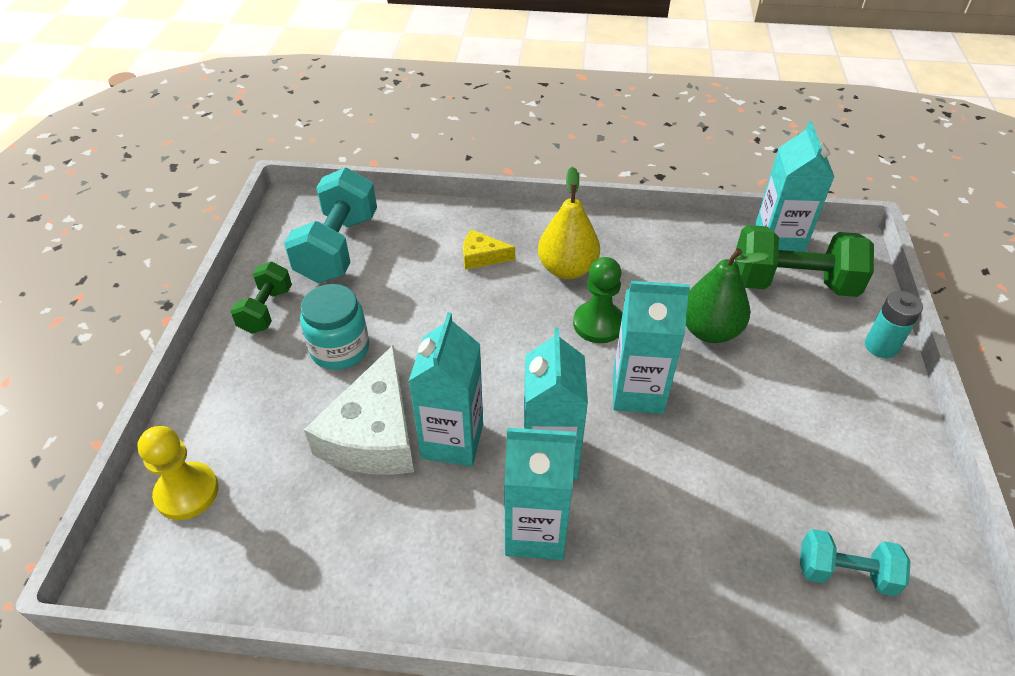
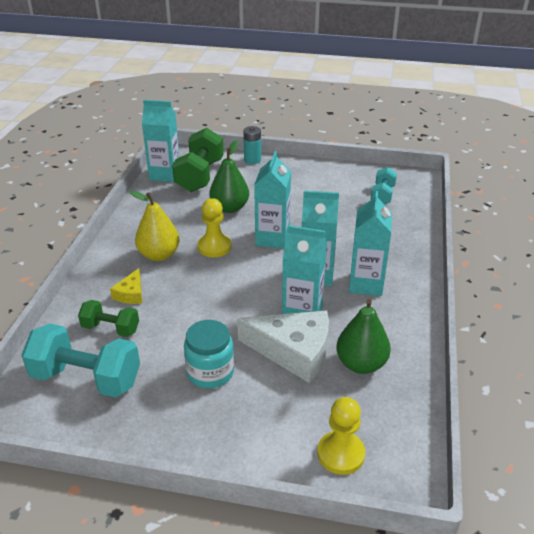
camera: 85 degrees left, 10 degrees down
(266, 310) = (153, 423): green dumbbell -> green dumbbell (111, 328)
(344, 519) = (361, 364): none -> green pear
(598, 324) = (214, 247): green pawn -> yellow pawn

